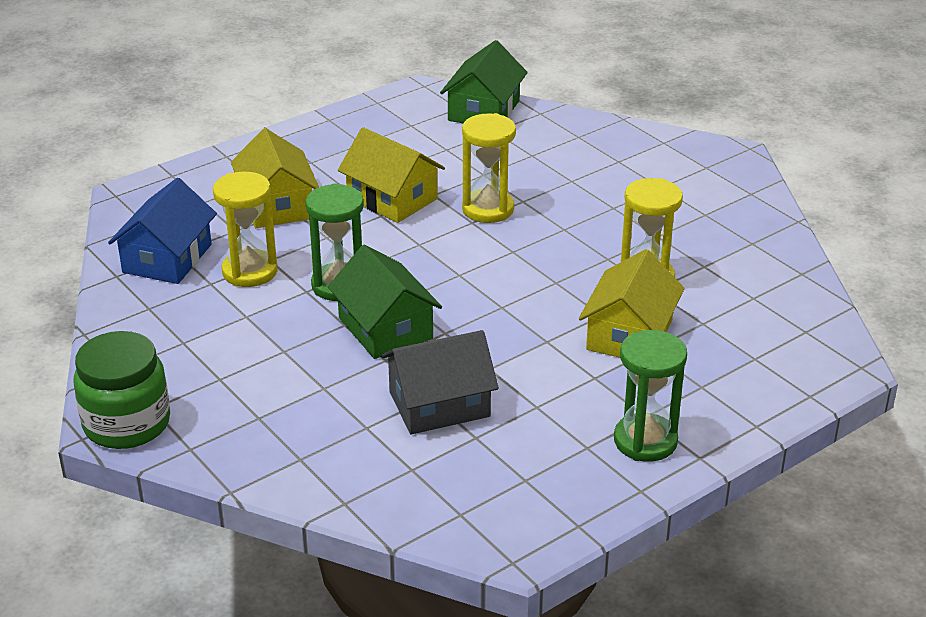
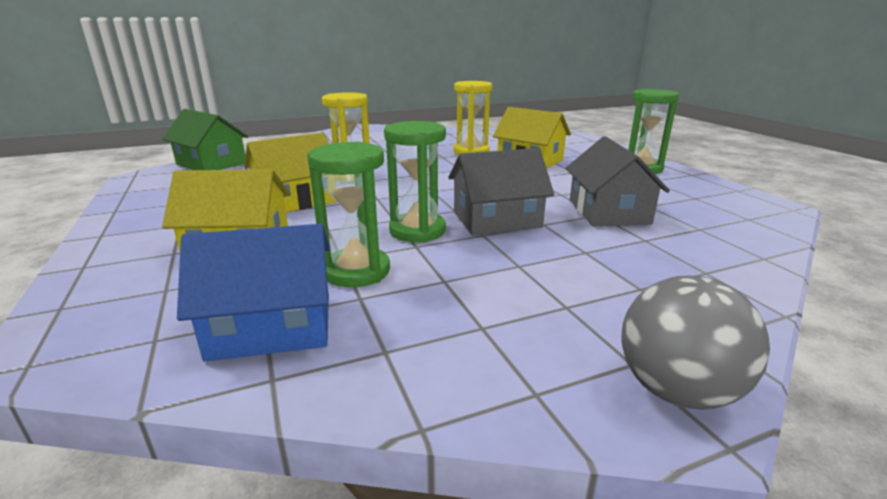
camera: 75 degrees left, 10 degrees down
(127, 424) = (676, 390): green jar -> grey ball
(167, 258) = (272, 326): blue house -> blue house turned 45 degrees counterclockwise
(250, 272) = (356, 271): yellow hourglass -> green hourglass
(385, 328) = (496, 220): green house -> grey house

